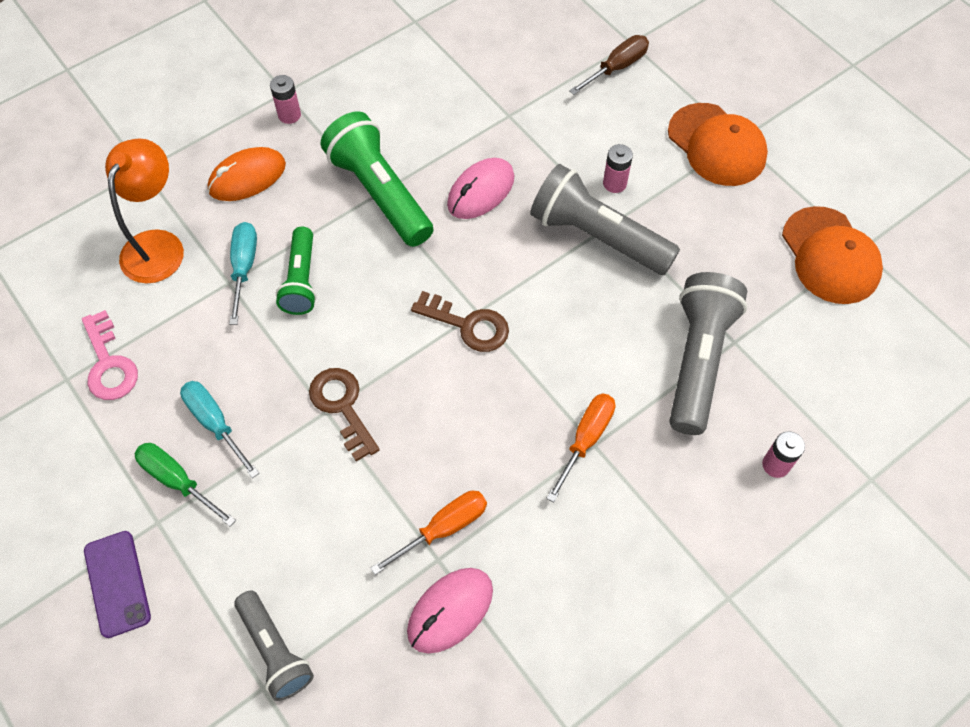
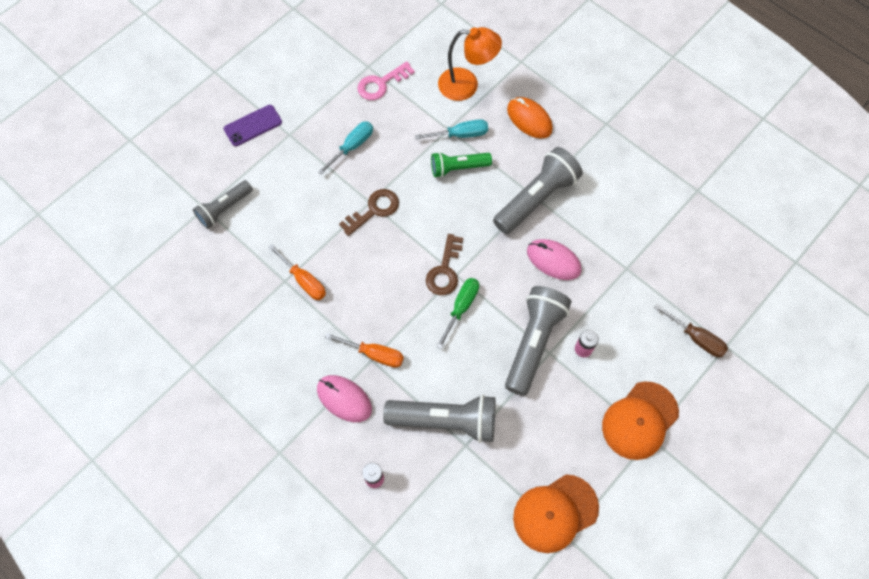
camera: 80 degrees right, 5 degrees up
(178, 481) = (314, 137): green screwdriver -> green screwdriver (461, 308)
(289, 115) = (587, 131): pink battery -> none
(379, 193) = (536, 198): green flashlight -> grey flashlight
(450, 611) = (255, 293): pink mouse -> pink mouse (344, 399)

